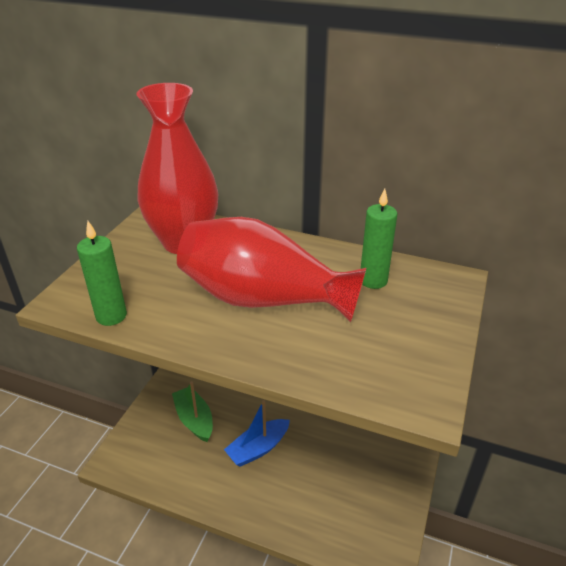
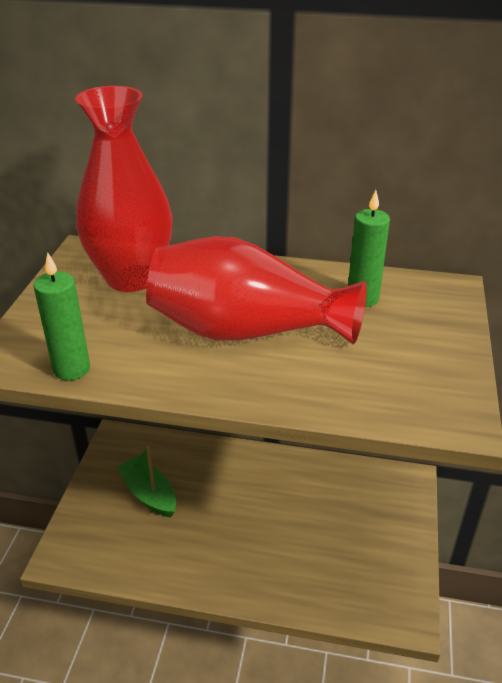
camera: 10 degrees left, 0 degrees up
(258, 448) = (232, 516): blue boat -> none

